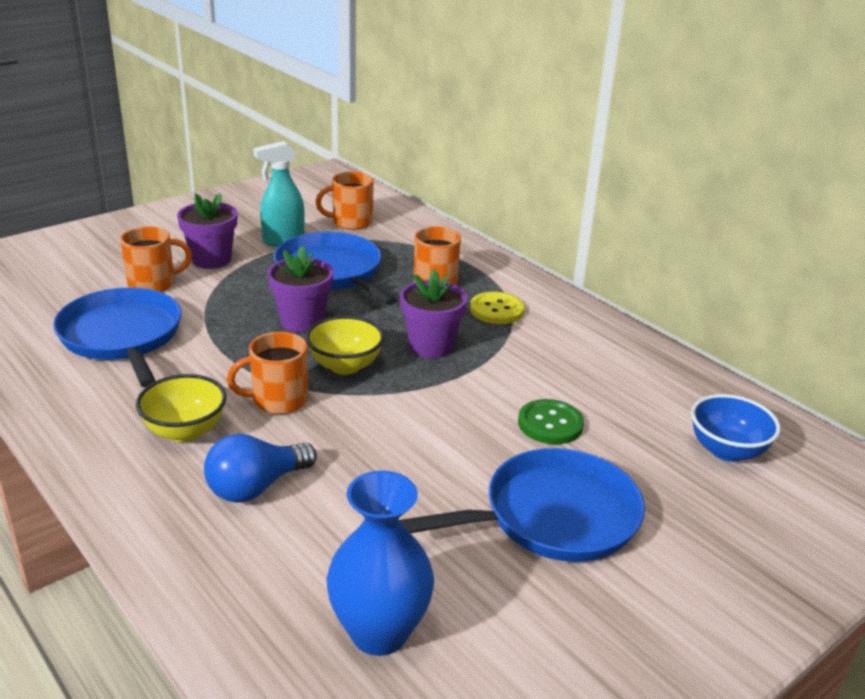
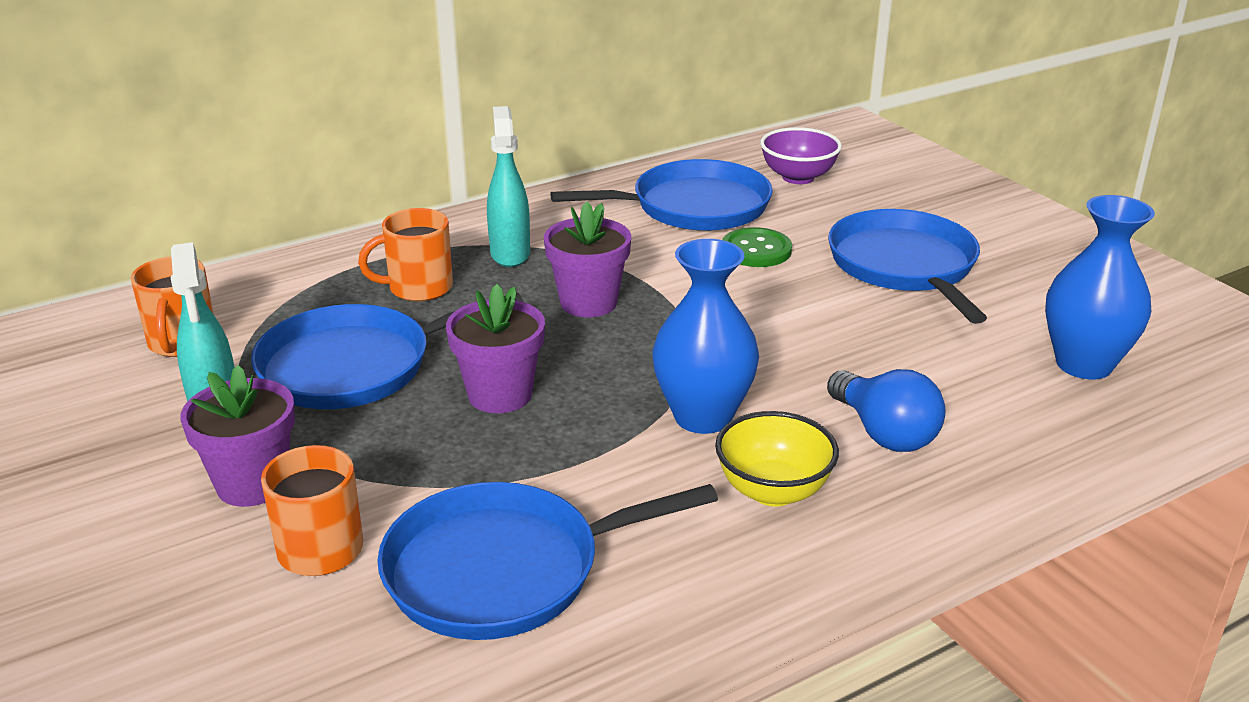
camera: 80 degrees left, 0 degrees up
(278, 400) = (703, 417): orange mug -> blue vase
(345, 366) = (626, 365): yellow bowl -> none
(496, 310) = (510, 254): yellow button -> turquoise spray bottle
(621, 388) = (693, 207): none -> blue pan
(727, 450) = (798, 177): blue bowl -> purple bowl

